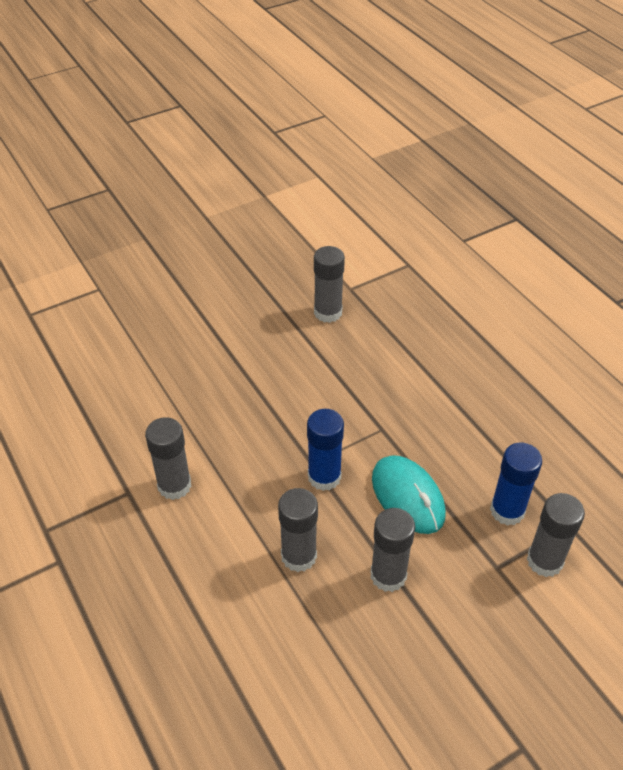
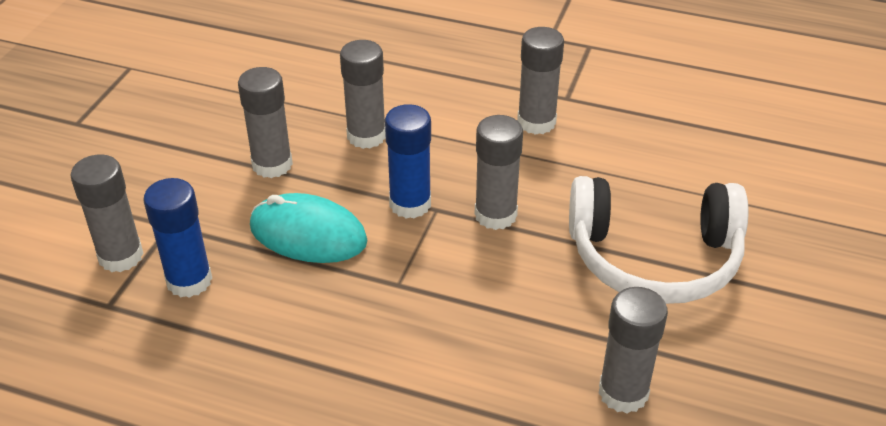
camera: 140 degrees right, 5 degrees down
(230, 357) = (654, 257): none -> white headphones
(281, 435) = (495, 215): none -> grey glue stick

